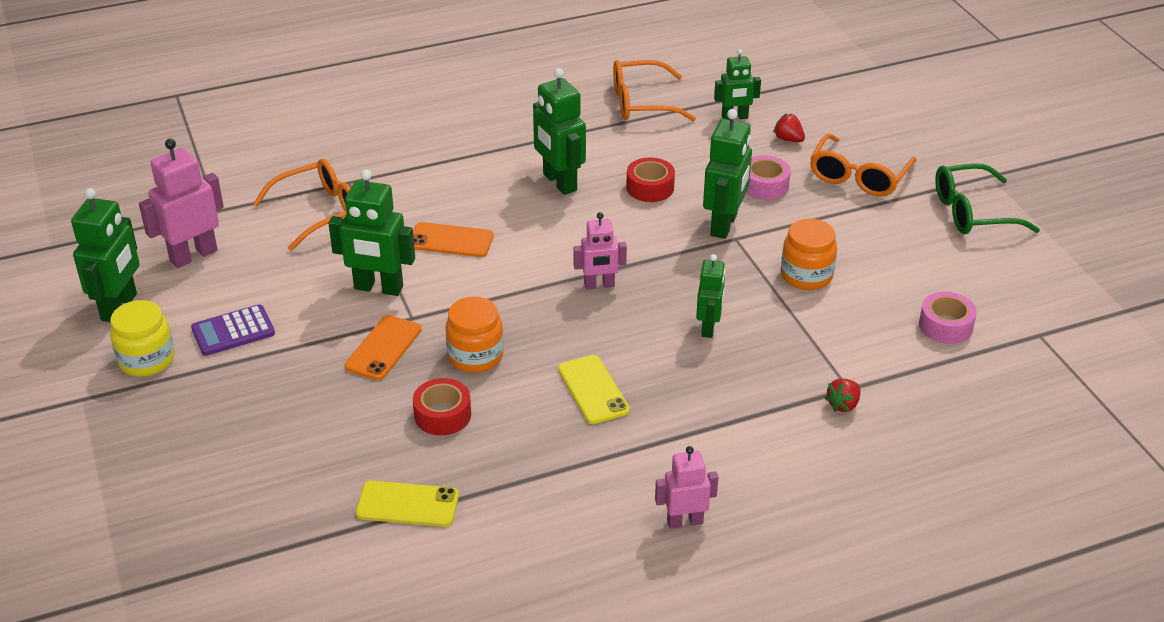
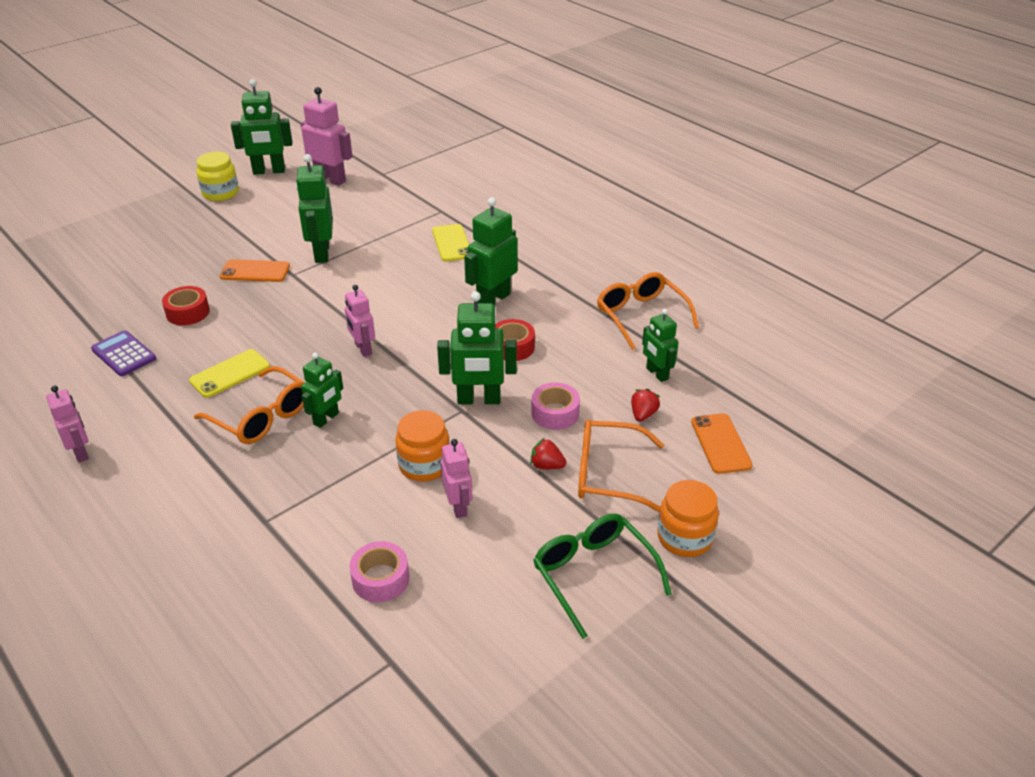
camera: 70 degrees right, 0 degrees up
(233, 331) = (257, 213): purple calculator -> purple calculator (124, 354)
(318, 212) = (399, 209): orange glasses -> orange glasses (261, 416)
(407, 504) = (93, 320): yellow phone -> yellow phone (452, 243)
(451, 240) = (391, 268): orange phone -> orange phone (721, 443)
(475, 356) = (256, 311): orange jar -> orange jar (685, 537)
(708, 327) = (326, 419): green robot -> green robot turned 45 degrees counterclockwise
(843, 405) = (240, 521): red strawberry -> red strawberry (547, 466)
(870, 266) = (458, 506): none -> pink robot

